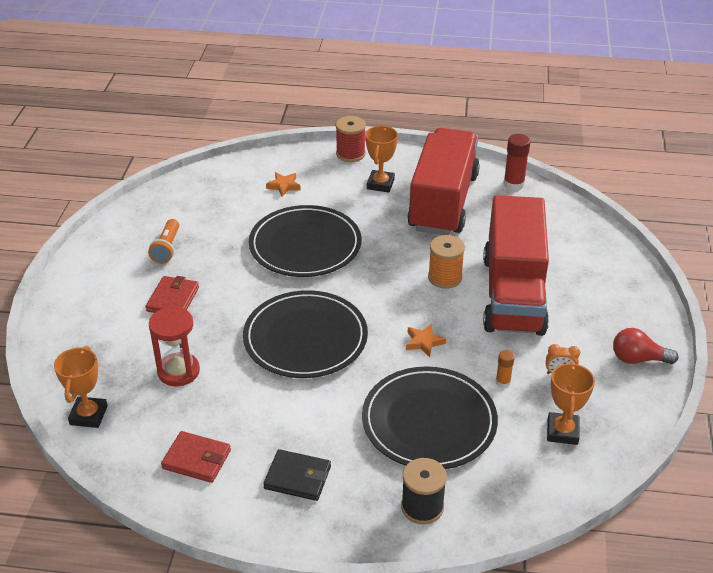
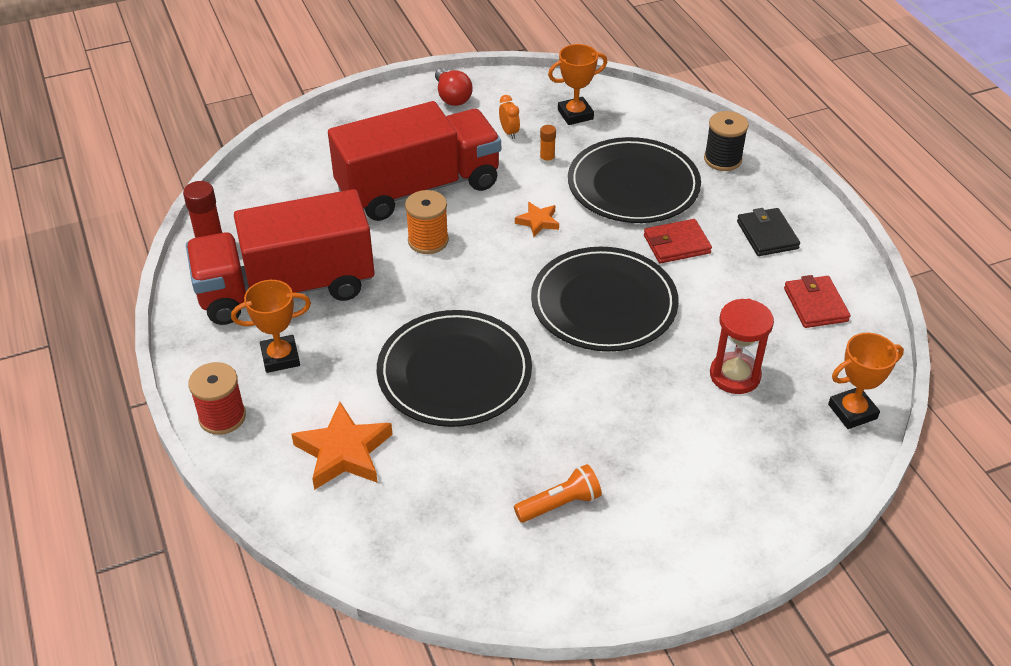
camera: 120 degrees left, 5 degrees up
(173, 299) = (641, 442): red wallet -> red wallet (676, 244)
(284, 186) = (344, 452): orange star -> orange star, size x1.85

